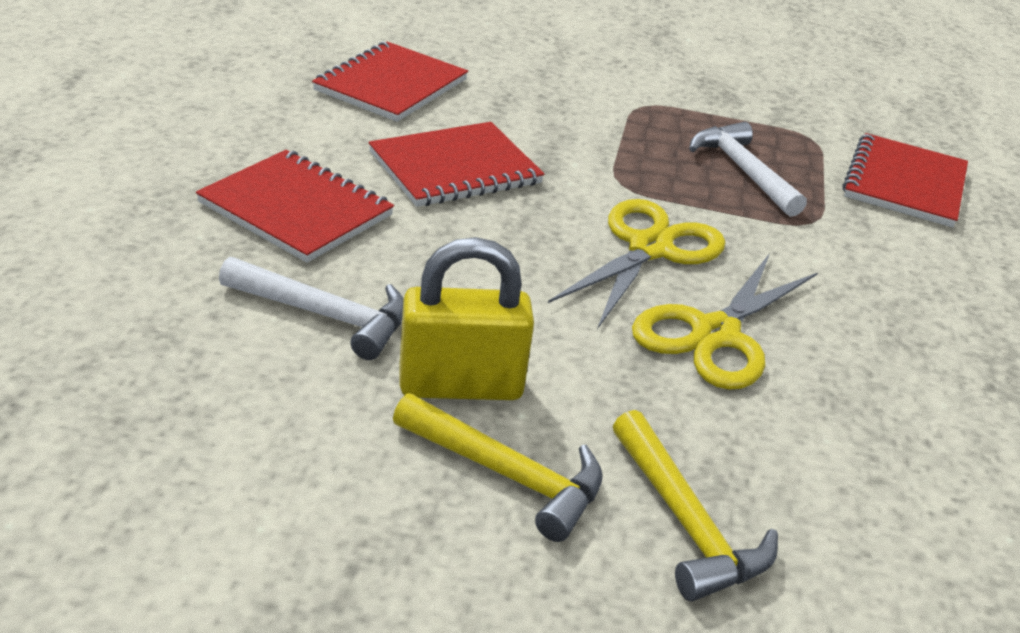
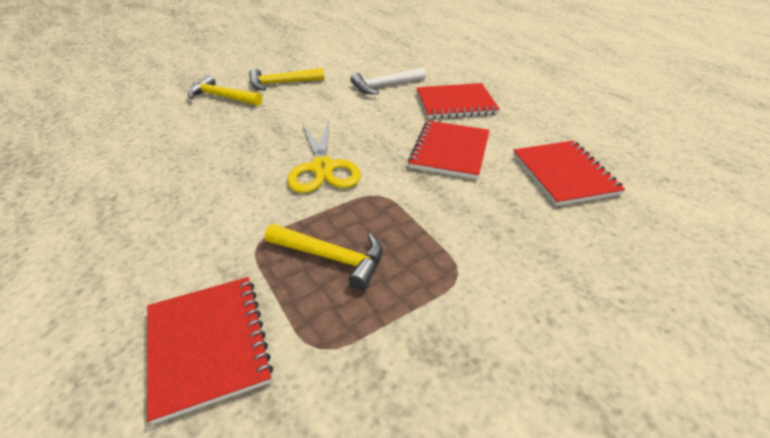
camera: 140 degrees right, 5 degrees up
(460, 385) = (322, 92): yellow padlock -> none
(715, 334) = (258, 148): yellow scissors -> none
(743, 171) = (331, 257): white hammer -> yellow hammer

